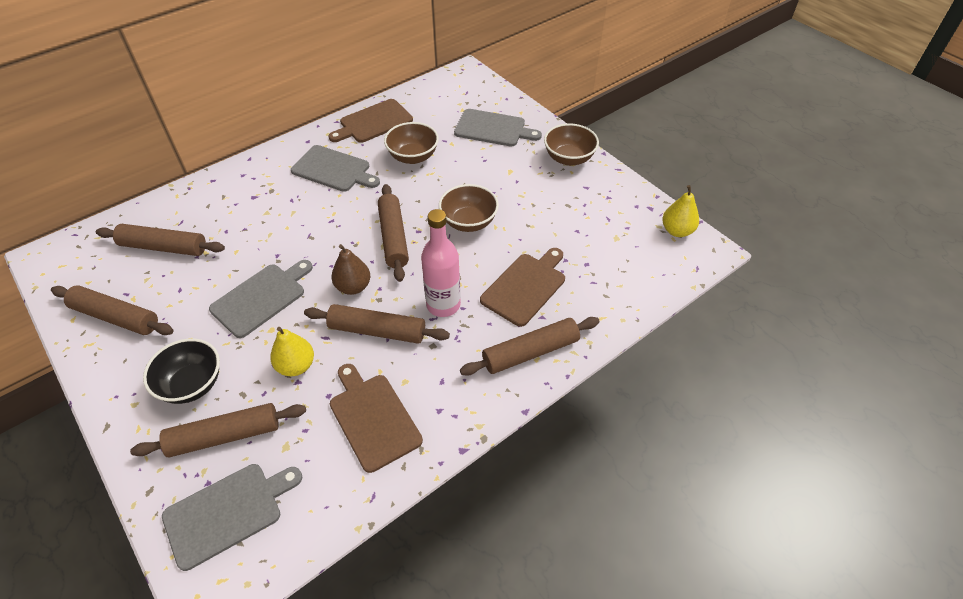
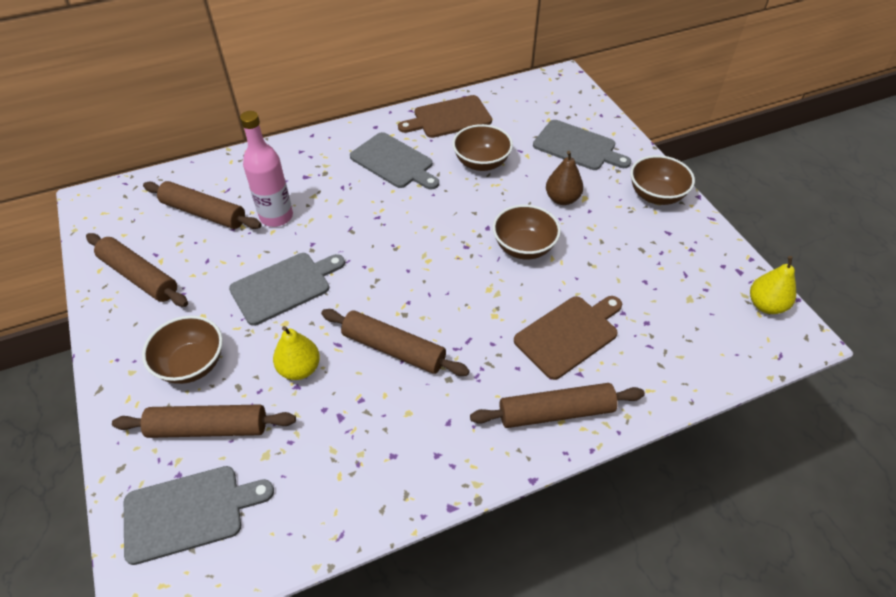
camera: 15 degrees right, 0 degrees up
(192, 384) = (192, 364): black bowl -> brown bowl
(353, 287) = (381, 294): brown pear -> brown pear (562, 199)
(373, 418) = (364, 446): brown cutting board -> none
(393, 237) = (437, 248): brown rolling pin -> none
(443, 305) = (472, 335): pink bottle -> pink bottle (276, 216)

